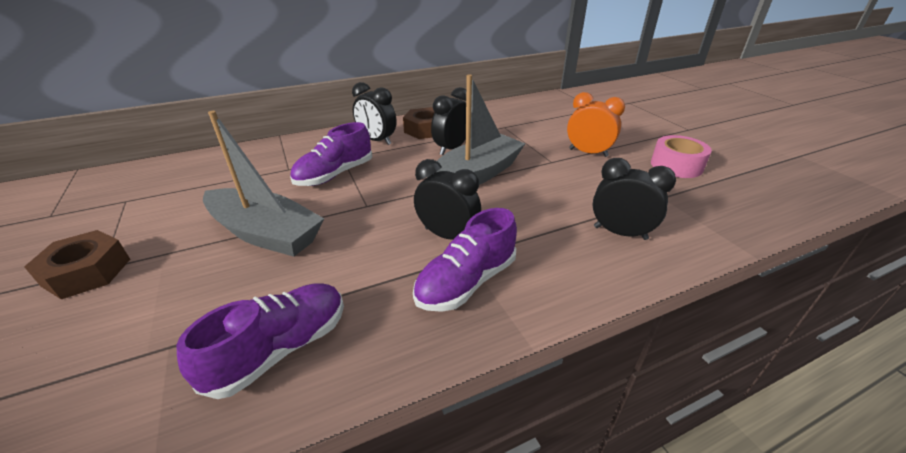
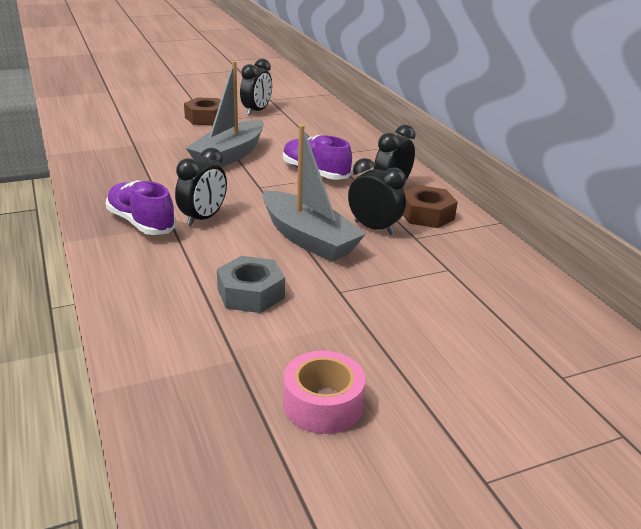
camera: 90 degrees right, 5 degrees down
(280, 349) = (115, 169): purple shoe -> none
(575, 197) = (251, 293): none -> grey nut
(588, 153) = (366, 326): orange clock -> none
(620, 233) = (174, 307): black clock -> black clock (256, 111)

